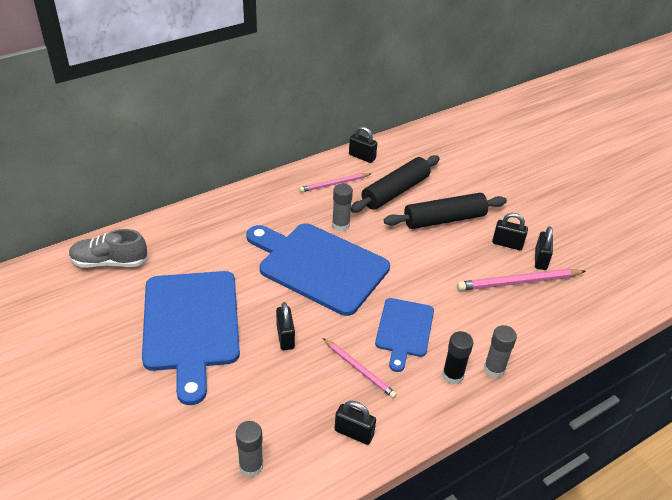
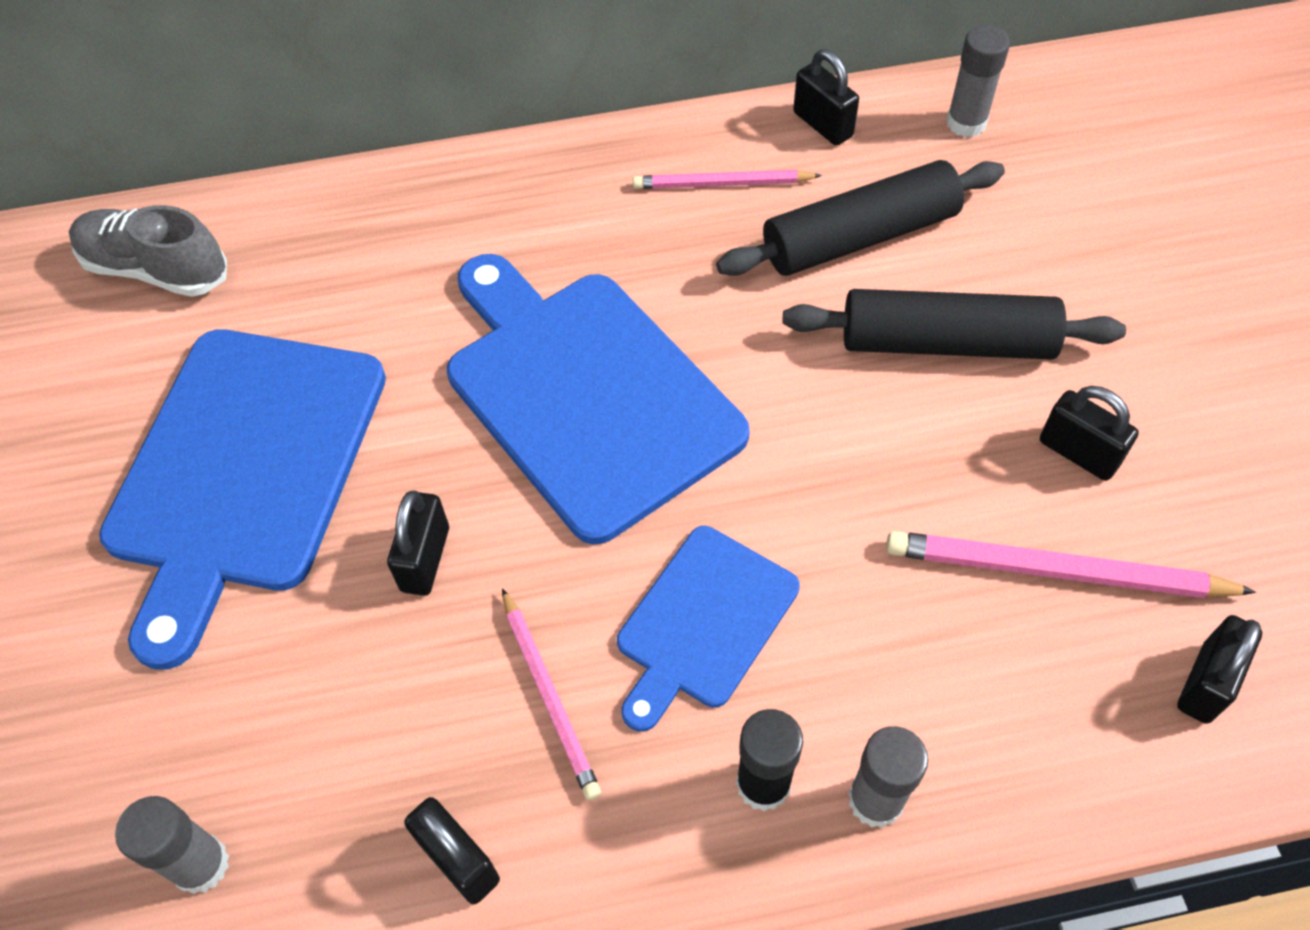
camera: 25 degrees right, 15 degrees up
(340, 225) = (686, 297): grey glue stick -> grey glue stick (966, 123)
(540, 259) = (1147, 521): black padlock -> black padlock (1205, 682)

